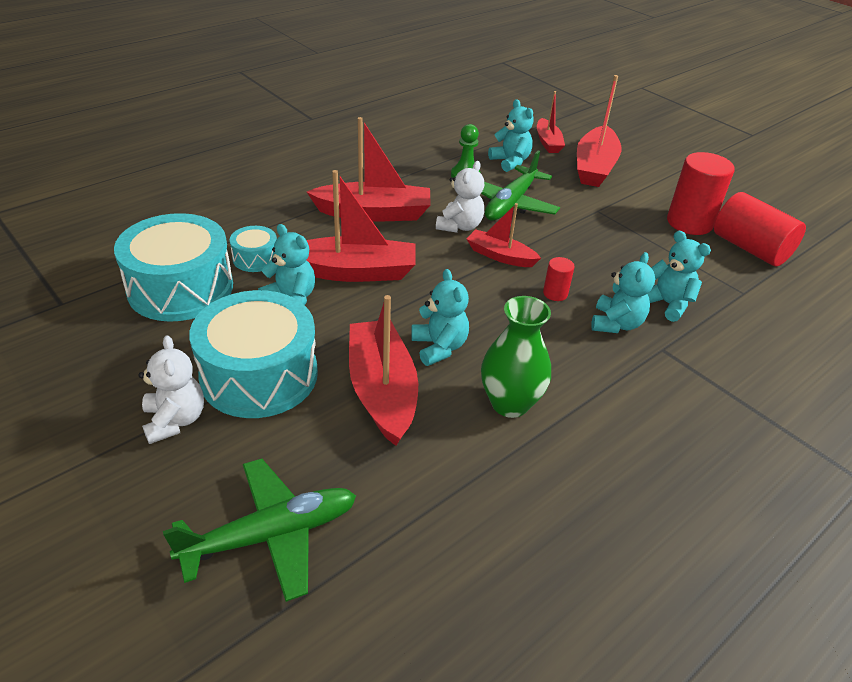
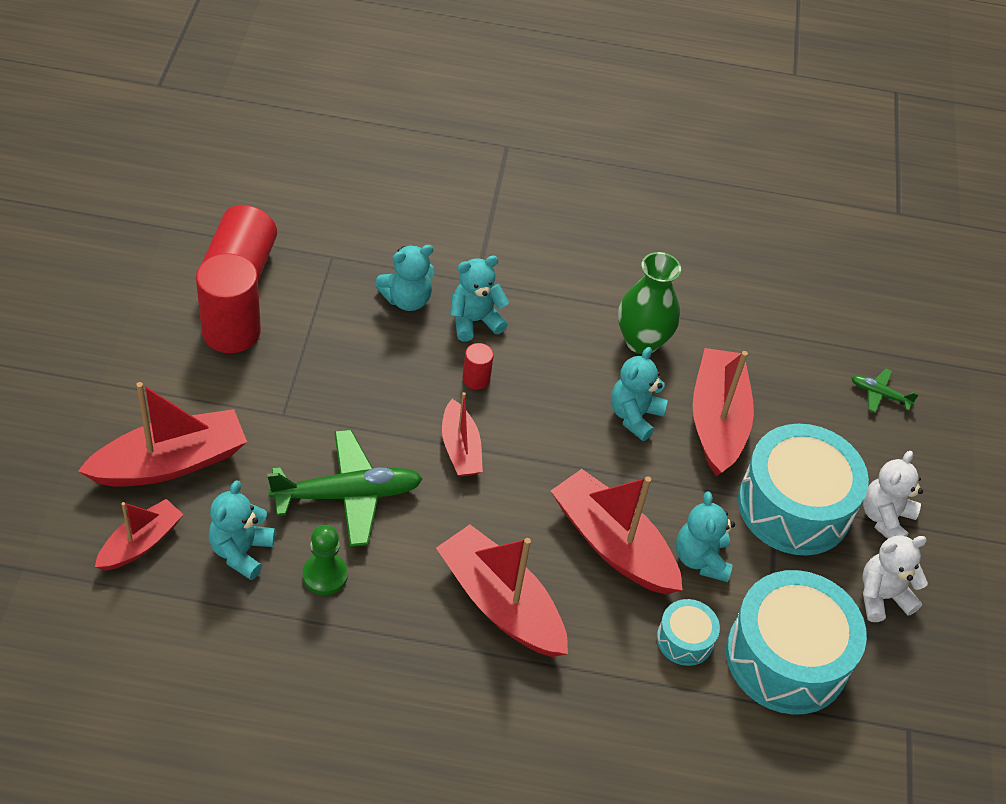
camera: 135 degrees left, 10 degrees up
(270, 535) = (880, 394): green plane -> green plane, size x0.48
(382, 390) = (717, 420): red boat -> red boat turned 150 degrees clockwise
(459, 226) = (443, 512): white teddy bear -> white teddy bear (882, 596)
(667, 304) = (407, 299): turquoise teddy bear -> turquoise teddy bear turned 120 degrees counterclockwise

